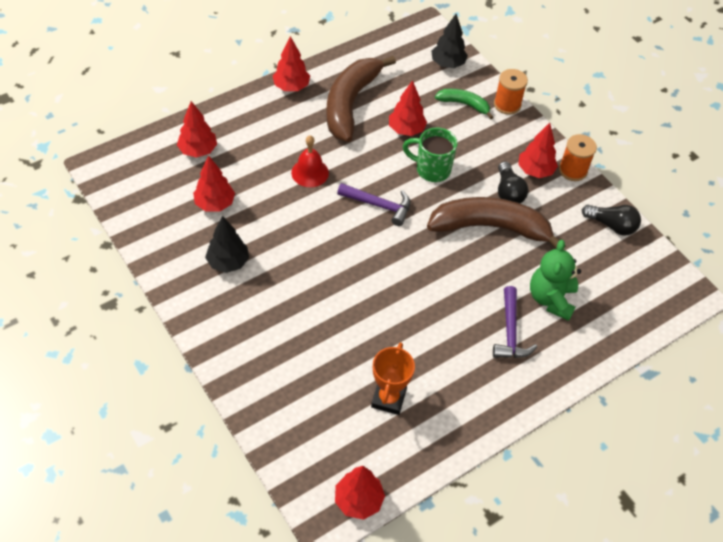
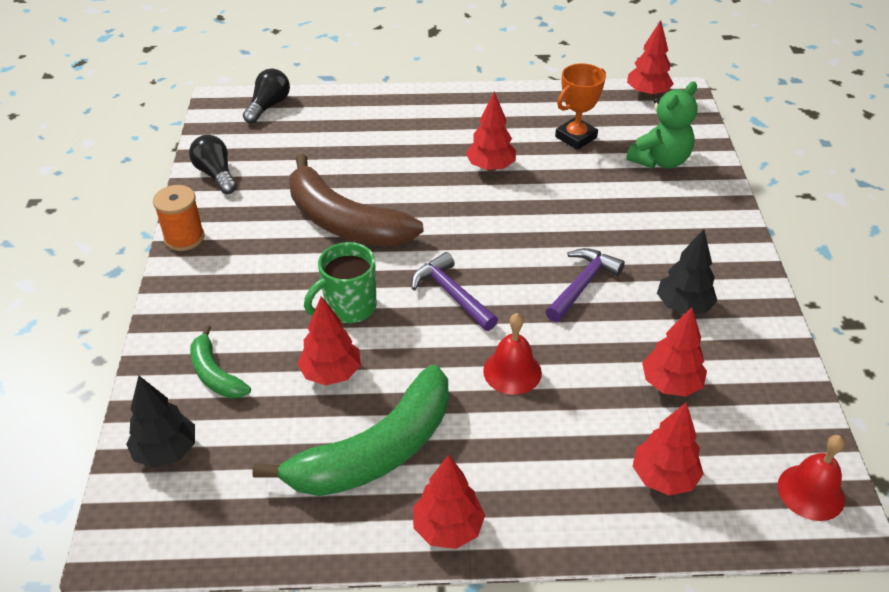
camera: 145 degrees left, 10 degrees down
(117, 175) = (811, 492): none -> red bell
(350, 103) = (375, 451): brown banana -> green banana
(431, 169) = (348, 308): green mug -> green mug turned 90 degrees clockwise
(507, 104) = (159, 347): orange spool -> none
(508, 192) = (284, 246): black light bulb -> black light bulb (268, 106)
(510, 332) = (418, 138): purple hammer -> purple hammer (582, 285)
(535, 171) = (227, 255): red tree -> red tree (490, 167)
(551, 299) = (352, 145): green teddy bear -> green teddy bear (660, 160)

